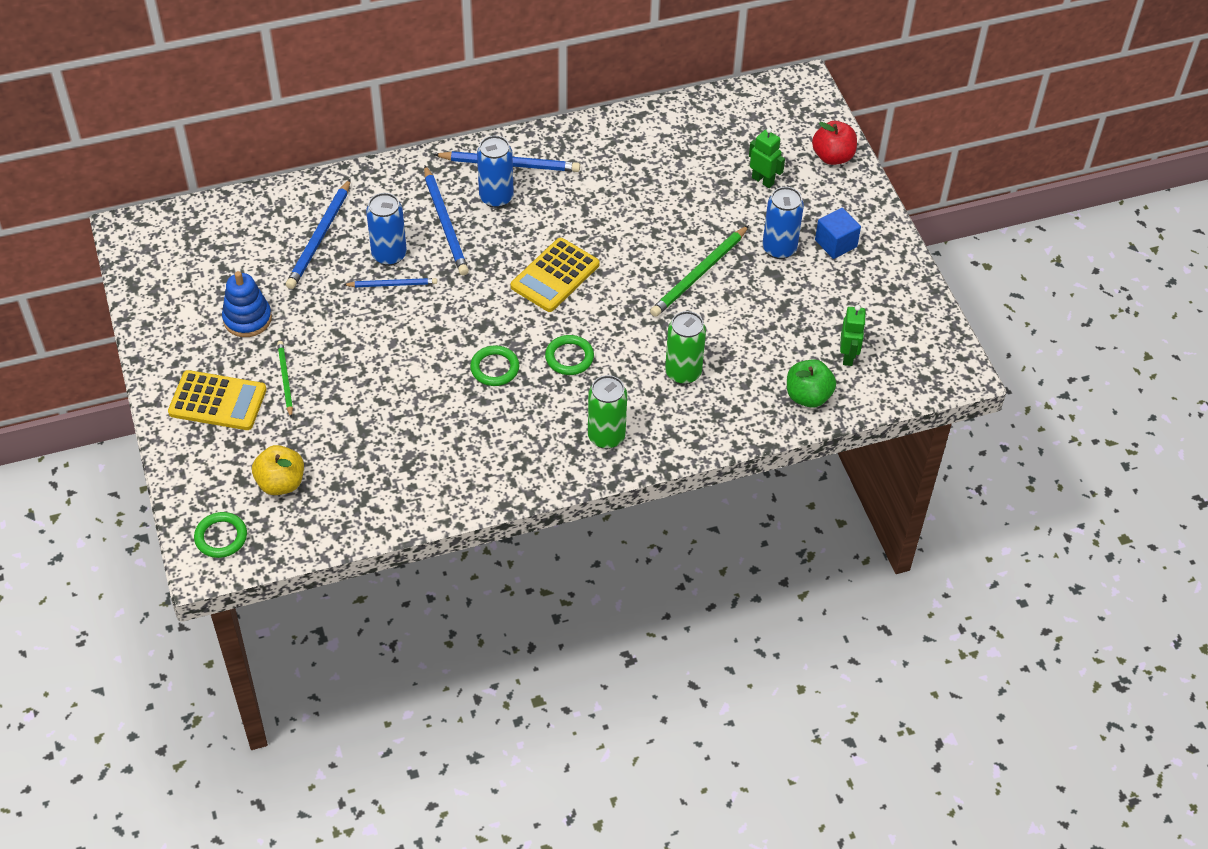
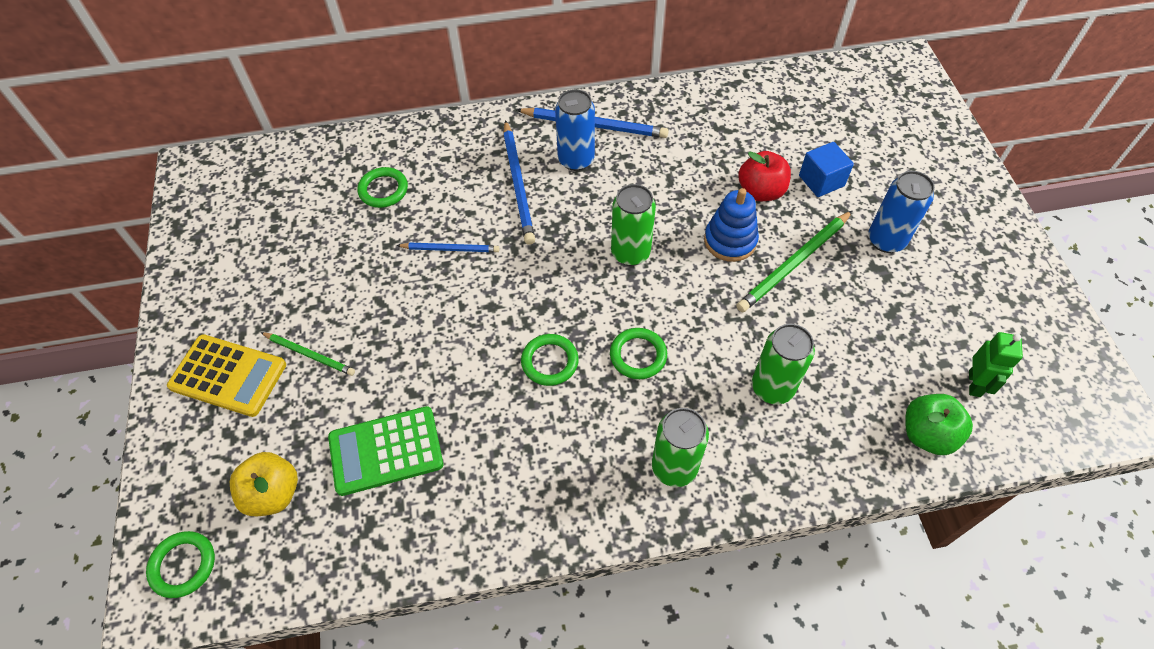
camera: 10 degrees right, 5 degrees up
(247, 319) = (286, 277): blue stacking toy -> blue stacking toy (730, 241)
(285, 379) = (310, 354): green pencil -> green pencil turned 120 degrees clockwise
(319, 237) = (383, 190): blue pencil -> green ring
(368, 445) = (386, 451): none -> green calculator
(389, 255) = (453, 215): blue can -> none
(555, 276) = (630, 253): yellow calculator -> green can
(763, 180) = (866, 161): green robot -> none
(832, 157) = (943, 140): red apple -> red apple (760, 191)
(835, 243) = (951, 239): blue cube -> blue cube (821, 181)

